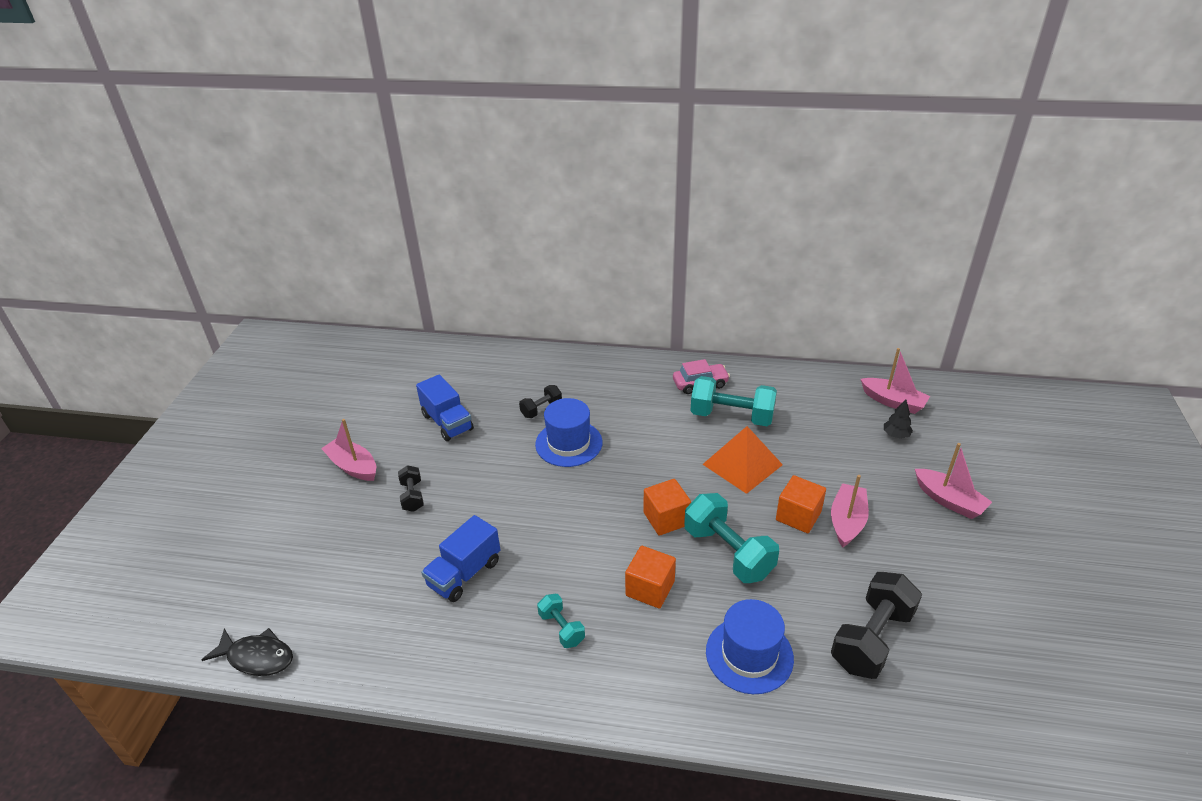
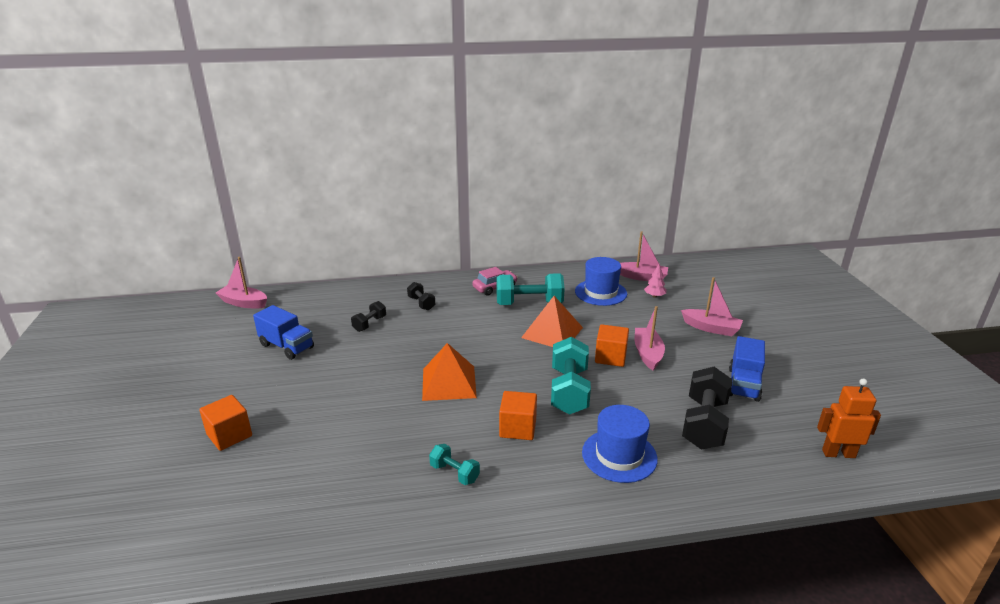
camera: 20 degrees left, 10 degrees down
(257, 657) = (153, 568): black fish -> none
(353, 466) = (205, 394): pink boat -> pink boat (244, 303)
(412, 496) = (273, 405): black dumbbell -> black dumbbell (421, 303)
(464, 573) = (347, 452): blue truck -> blue truck (743, 384)
(569, 443) = (404, 343): blue hat -> blue hat (600, 292)
(598, 509) = (449, 383): none -> orange pyramid
(666, 519) = (509, 378): orange cube -> orange cube (229, 435)
(728, 552) = (569, 391): turquoise dumbbell -> turquoise dumbbell turned 60 degrees clockwise
(896, 435) = (654, 296): black tree -> pink tree
(1026, 726) = (838, 453): none -> orange robot

